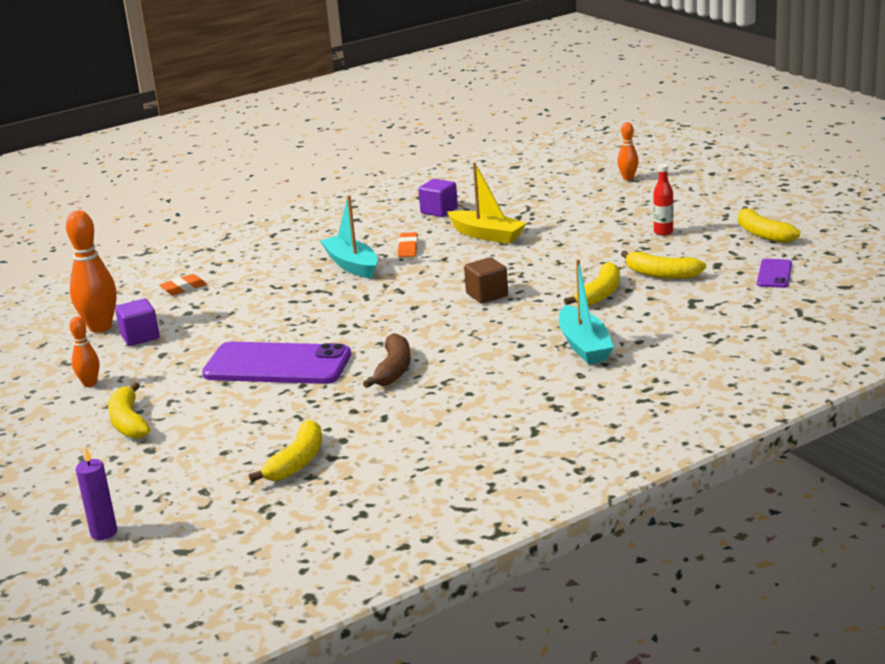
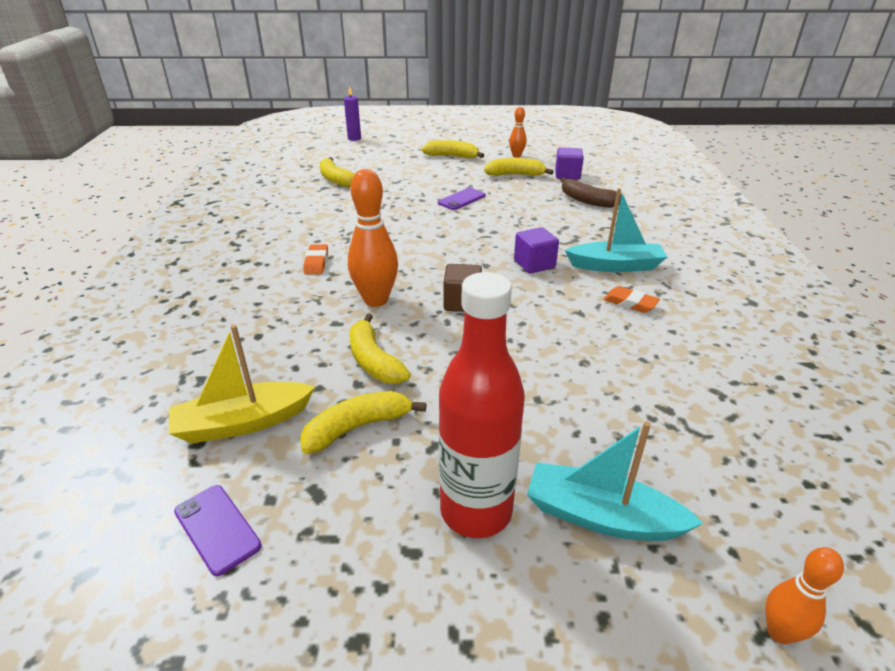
camera: 120 degrees right, 10 degrees up
(100, 327) = (599, 168): orange bowling pin -> orange bowling pin (376, 300)
(183, 288) = (641, 199): orange eraser -> orange eraser (316, 262)
(277, 365) = (461, 199): purple phone -> purple phone, size x0.47
(393, 370) = (392, 228): brown banana -> brown banana (587, 200)
(439, 211) = (740, 359): purple cube -> purple cube (534, 264)
(487, 235) = (621, 360): yellow boat -> yellow boat (242, 423)
(584, 346) = (297, 307): turquoise boat -> turquoise boat (601, 516)
(663, 232) = (476, 511): red bottle -> red bottle, size x2.13
(762, 234) = (337, 630): yellow banana -> yellow banana (515, 175)

